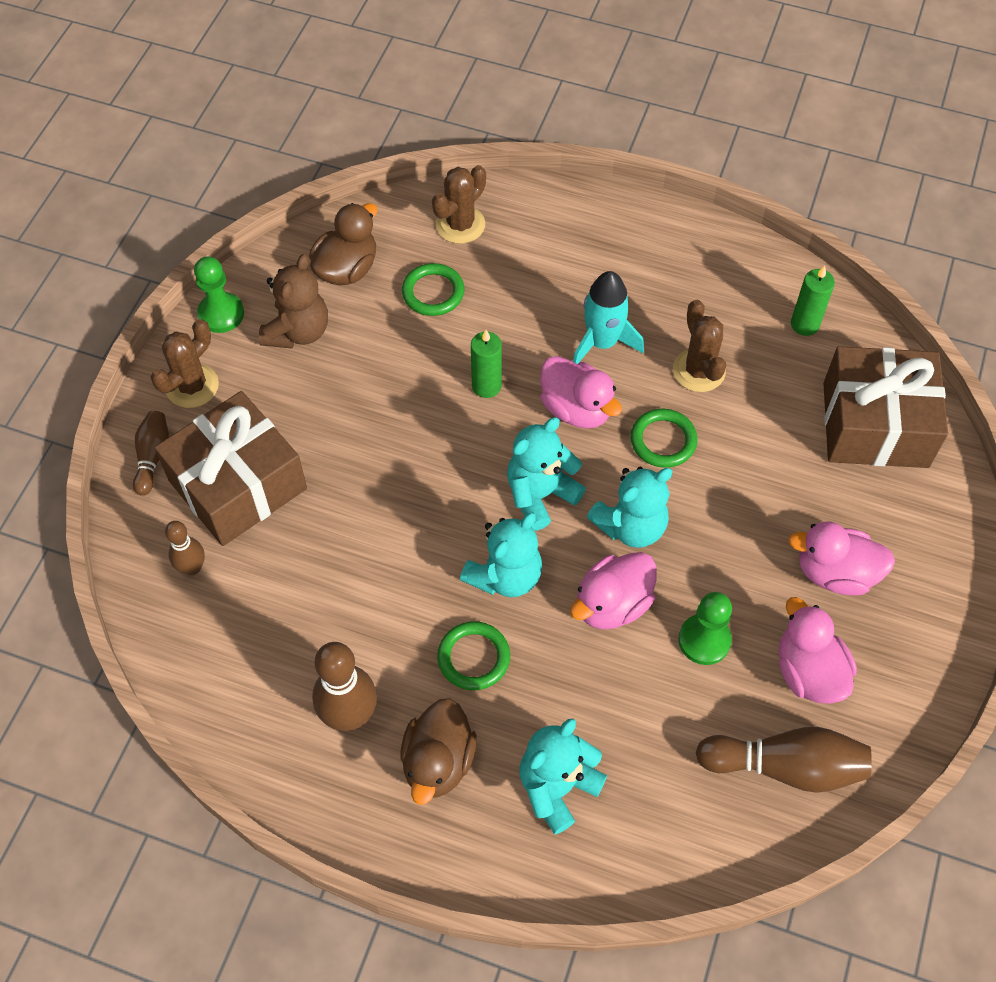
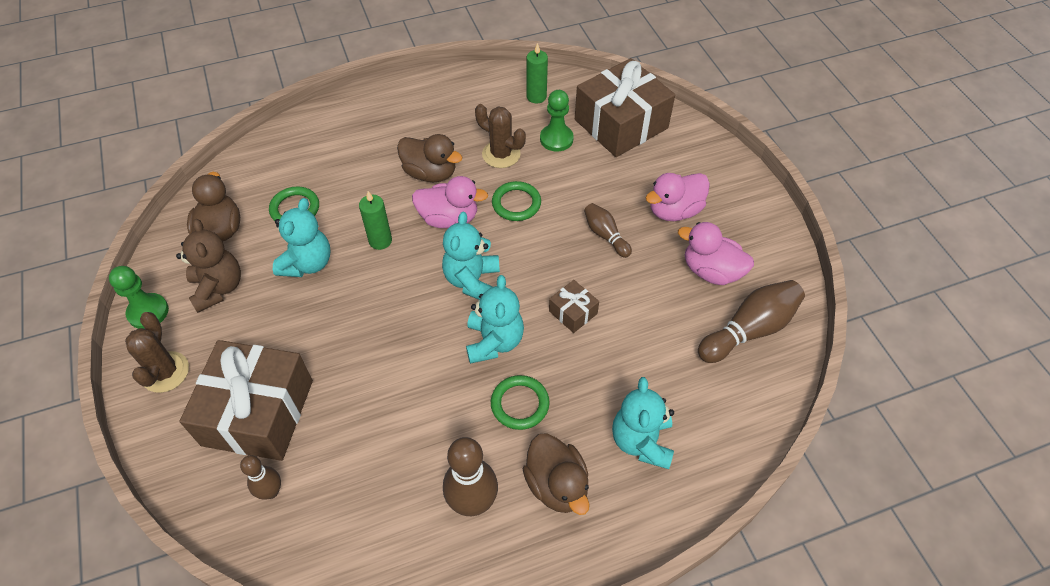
camera: 40 degrees left, 5 degrees down
(153, 457) = (174, 439): brown bowling pin -> brown bowling pin (605, 235)
(460, 225) = (278, 160): brown cactus -> none
(602, 342) = (430, 173): turquoise rocket -> brown duck
(612, 604) = (573, 312): pink duck -> brown gift
(631, 526) = (542, 261): turquoise teddy bear -> turquoise teddy bear (307, 263)
(704, 640) = (642, 295): green pawn -> green pawn (556, 139)

